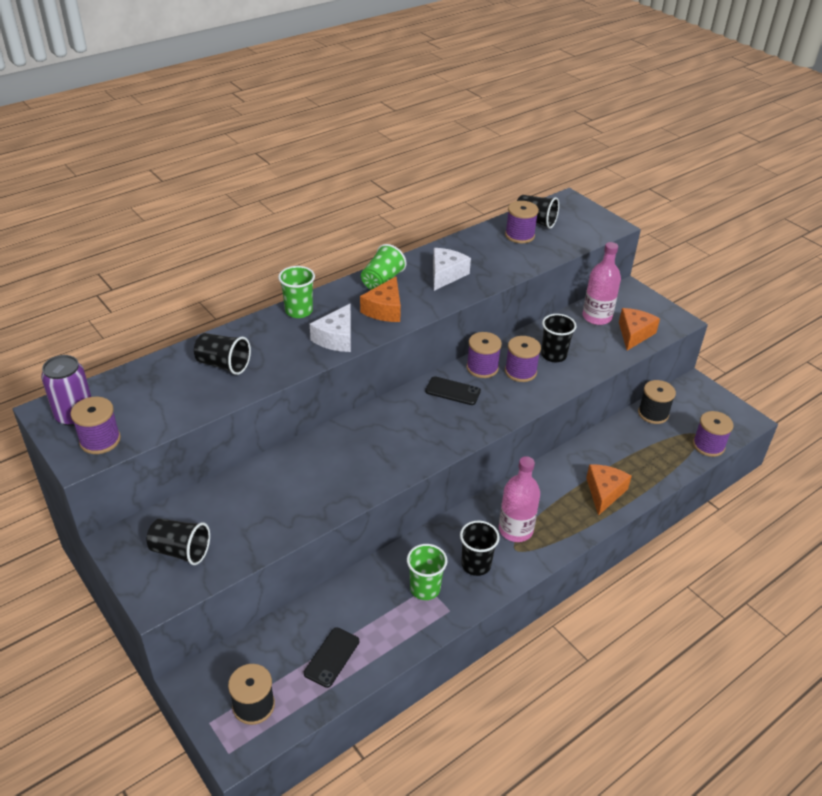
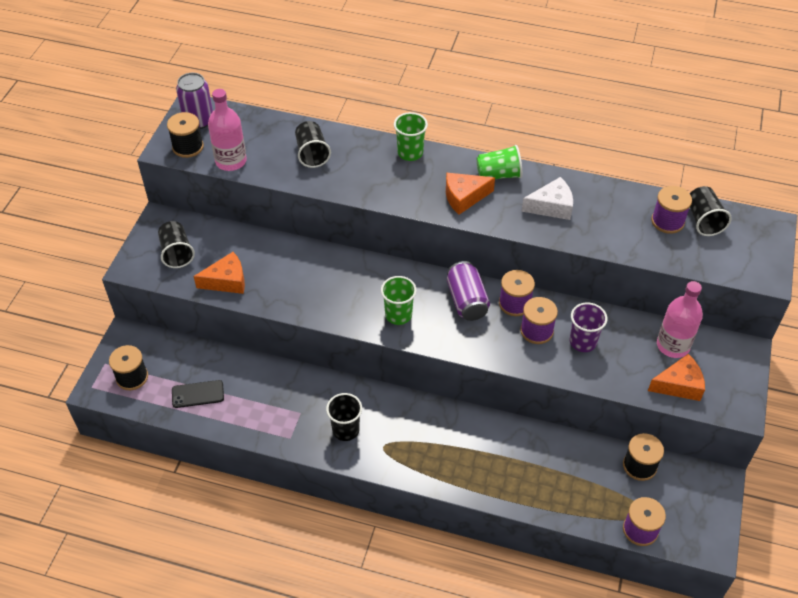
camera: 55 degrees right, 10 degrees up
(100, 440) = (188, 147): purple spool -> black spool
(336, 338) = (401, 191): white cheese -> none
(425, 588) = (297, 412): green cup -> green cup (398, 315)
(452, 391) = (466, 301): black phone -> purple can
(515, 530) = (403, 436): pink bottle -> pink bottle (231, 161)
(553, 355) = (583, 342): black cup -> purple cup
(604, 492) = (501, 476): orange cheese -> orange cheese (227, 281)

